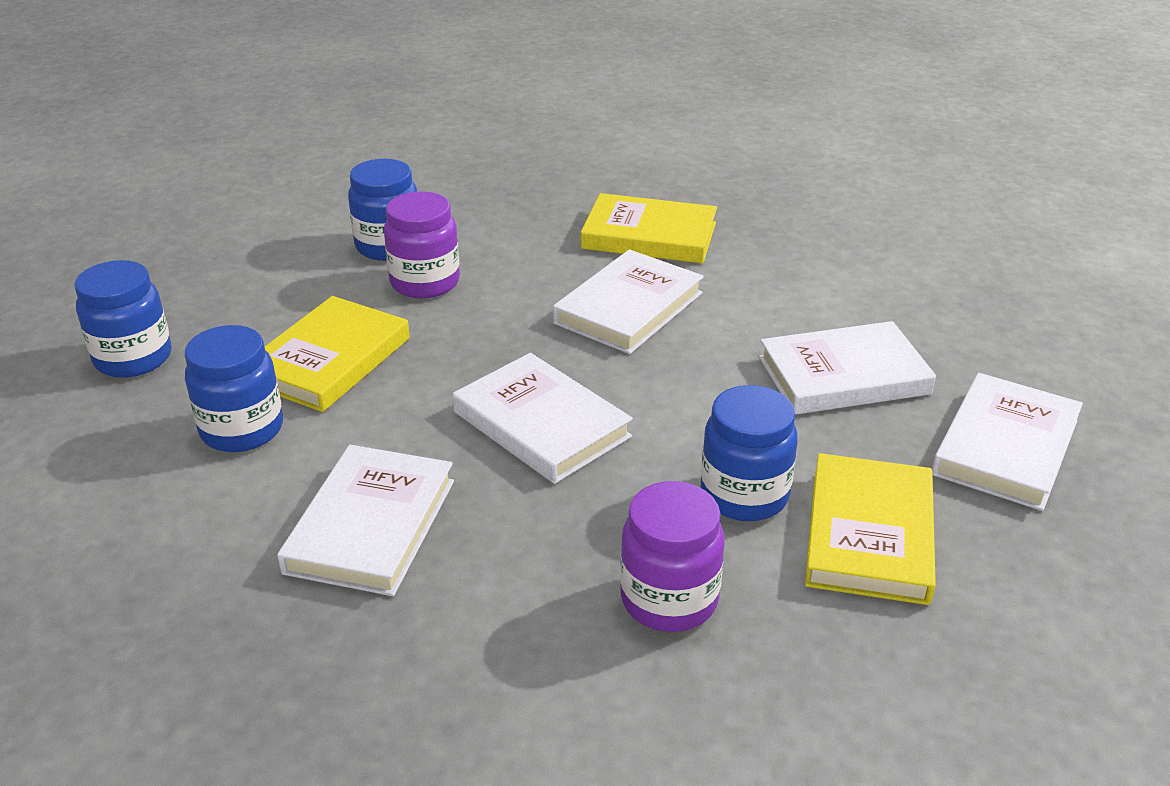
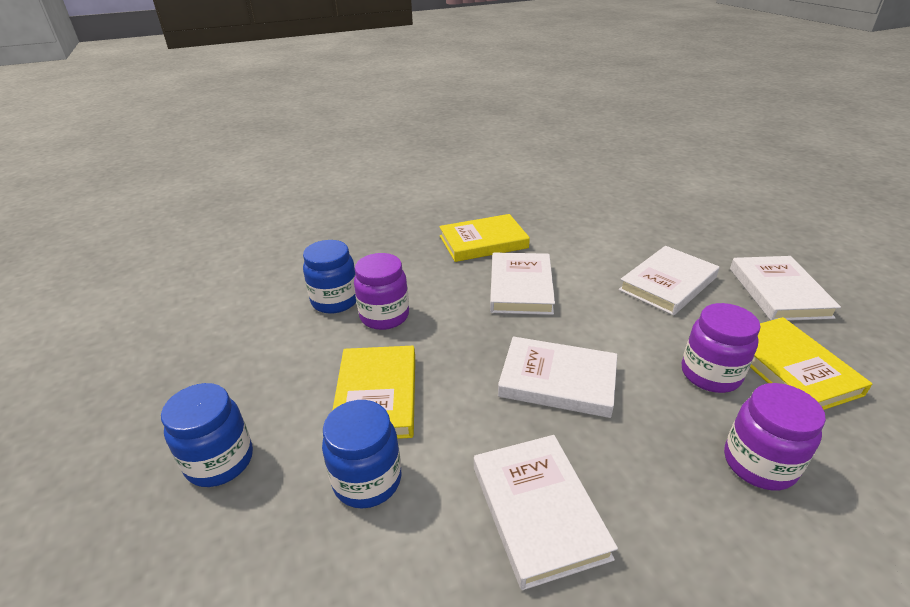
camera: 30 degrees left, 0 degrees up
(744, 495) = (710, 374): blue jar -> purple jar

